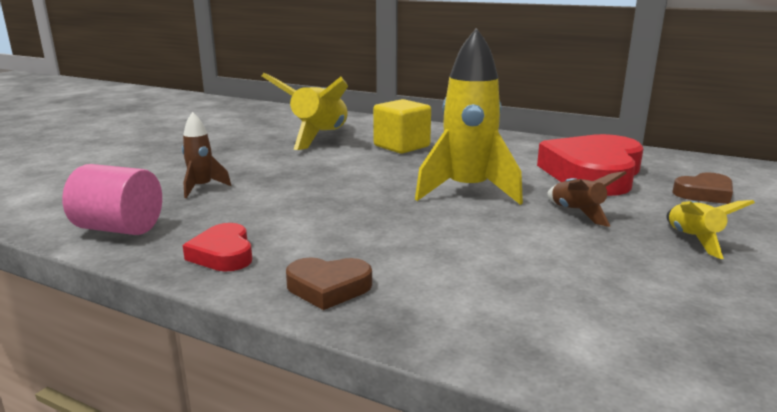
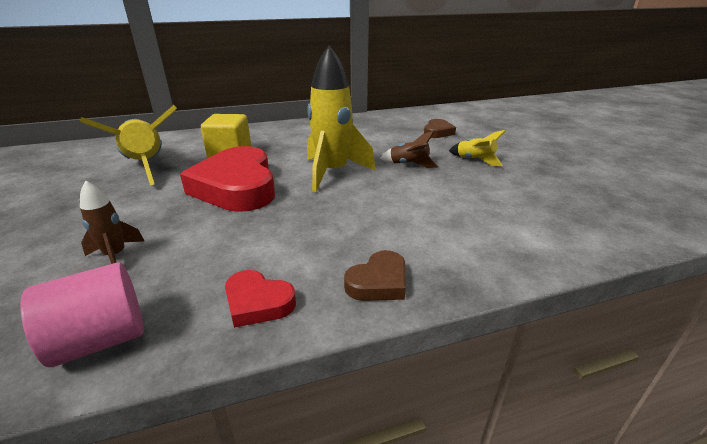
camera: 45 degrees left, 10 degrees up
(593, 174) = (375, 137): red heart -> red heart (237, 187)

